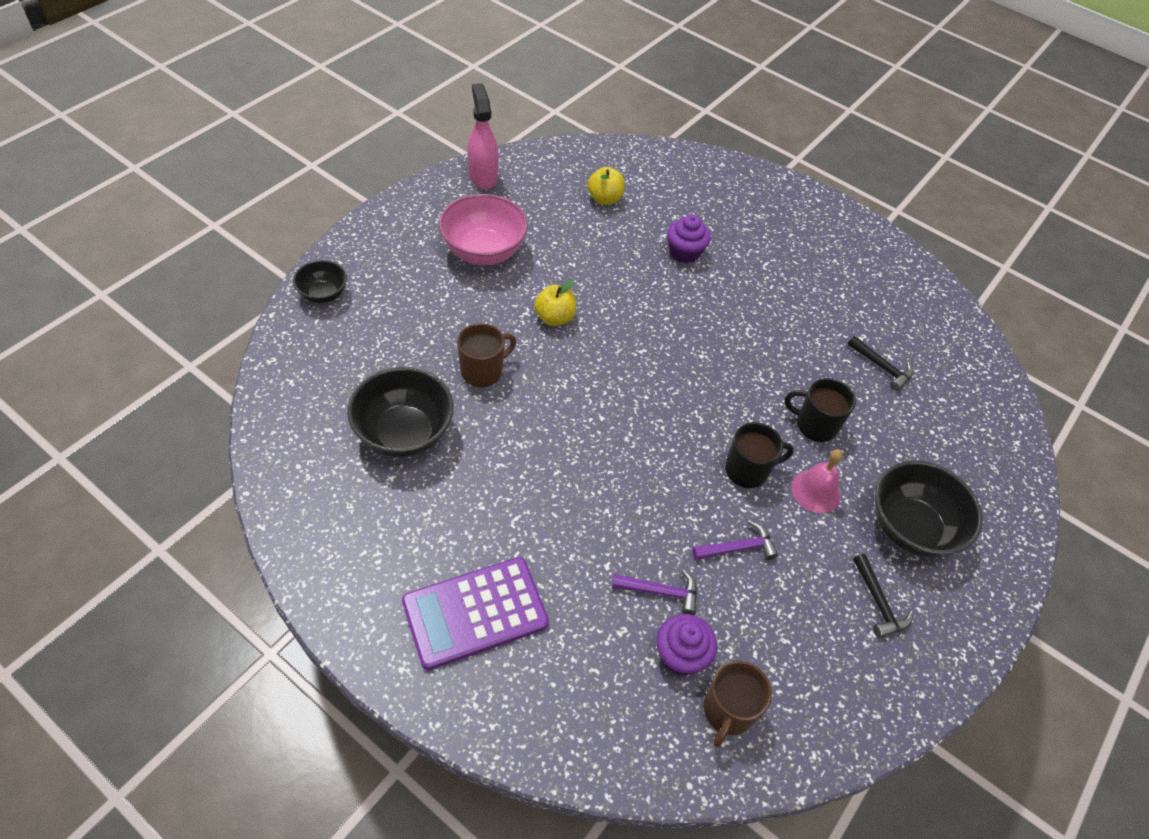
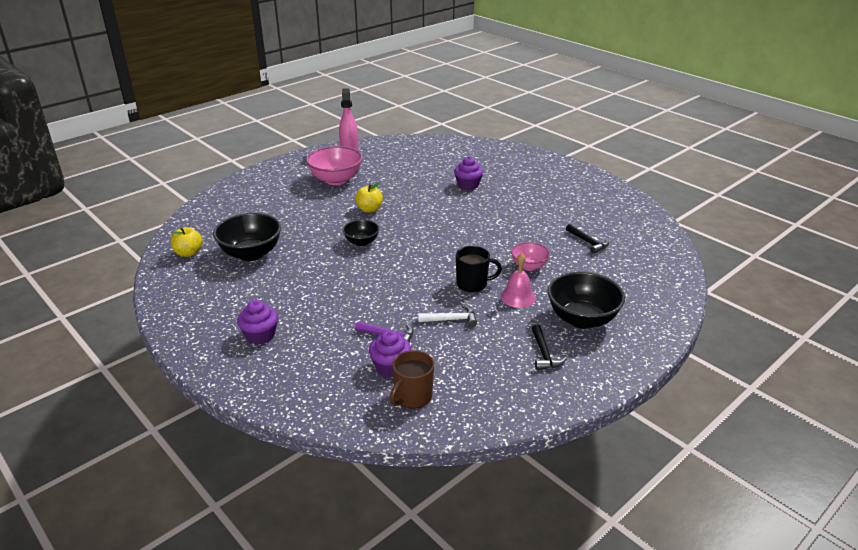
camera: 15 degrees right, 20 degrees down
(323, 294) = (229, 193): black bowl -> black bowl (361, 242)
(475, 612) = (260, 335): purple calculator -> purple cupcake
(483, 371) = (313, 230): brown mug -> none
(604, 199) = (424, 160): yellow apple -> yellow apple (188, 253)
(738, 548) = (451, 320): purple hammer -> white hammer
(815, 425) = (529, 266): black mug -> pink bowl

